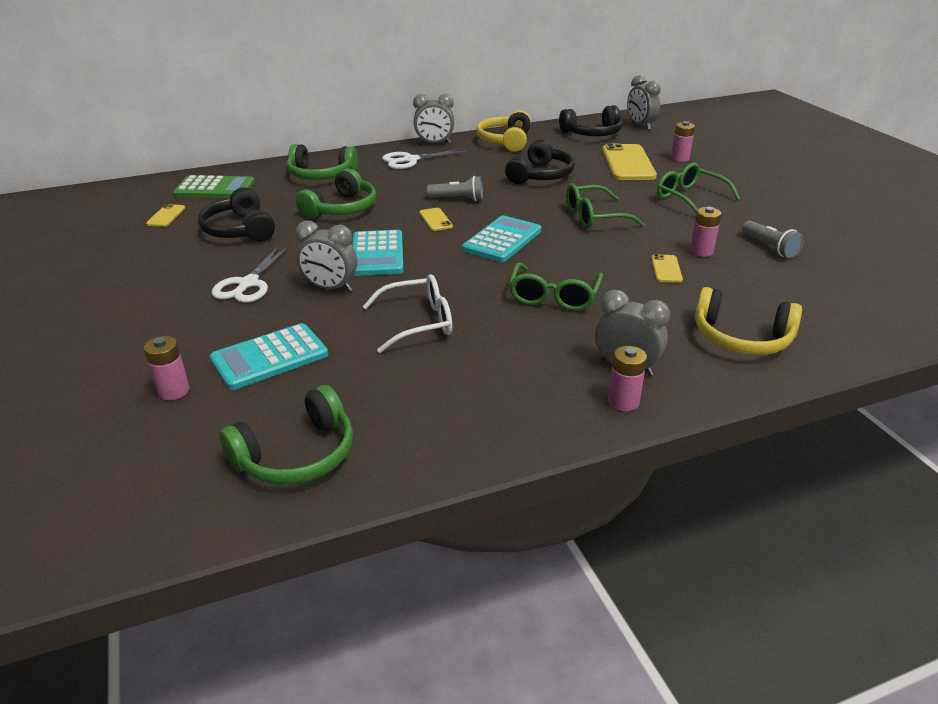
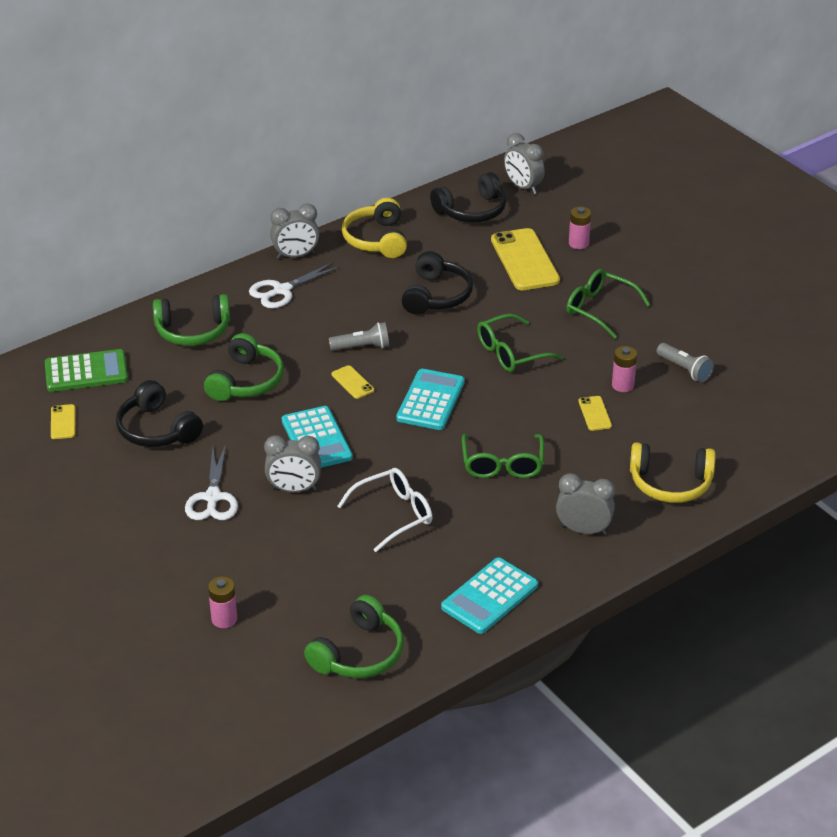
camera: 15 degrees left, 5 degrees up
(270, 357) = (284, 573): turquoise calculator -> turquoise calculator (490, 597)
(623, 402) = (588, 562): pink battery -> none

